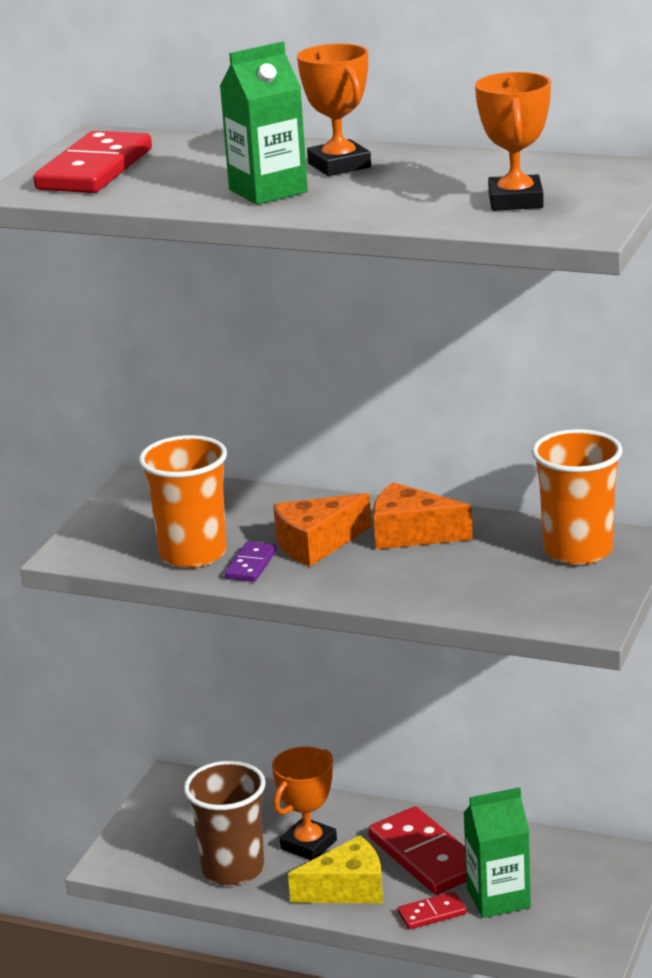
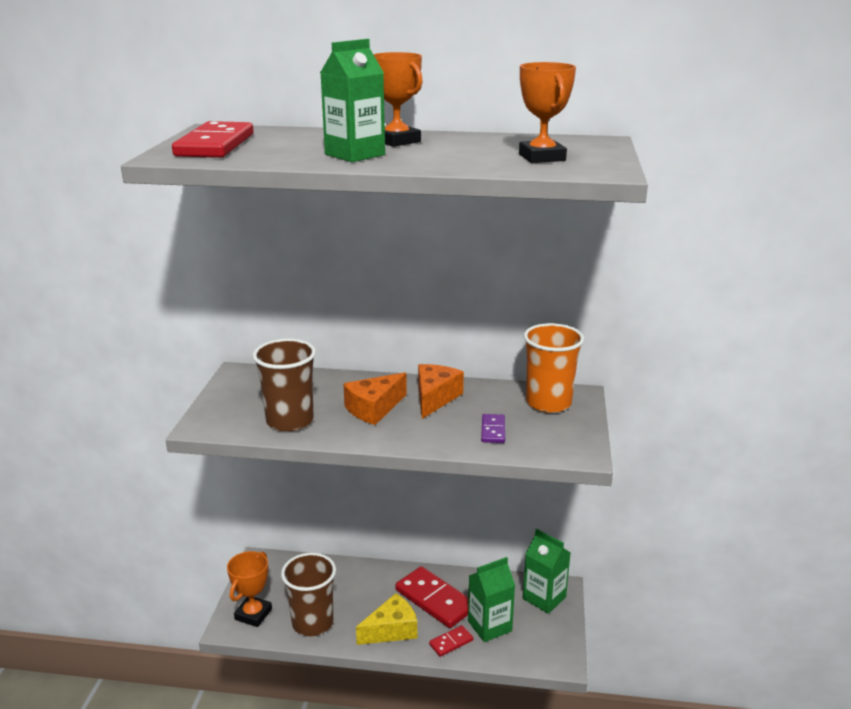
camera: 15 degrees left, 0 degrees up
(193, 554) = (290, 421): orange cup -> brown cup
(251, 565) = (333, 426): purple domino -> purple domino (493, 430)
(308, 844) = (358, 599): orange trophy -> orange trophy (253, 614)
(411, 534) = (435, 398): orange cheese -> orange cheese turned 105 degrees clockwise
(599, 869) = (544, 598): none -> green carton

